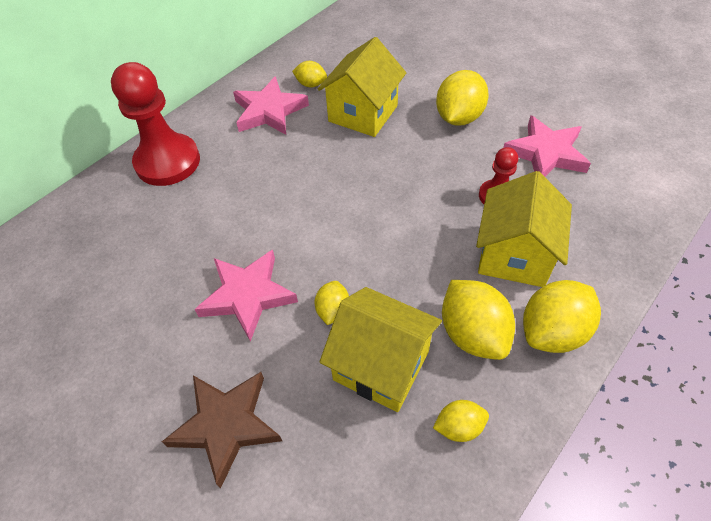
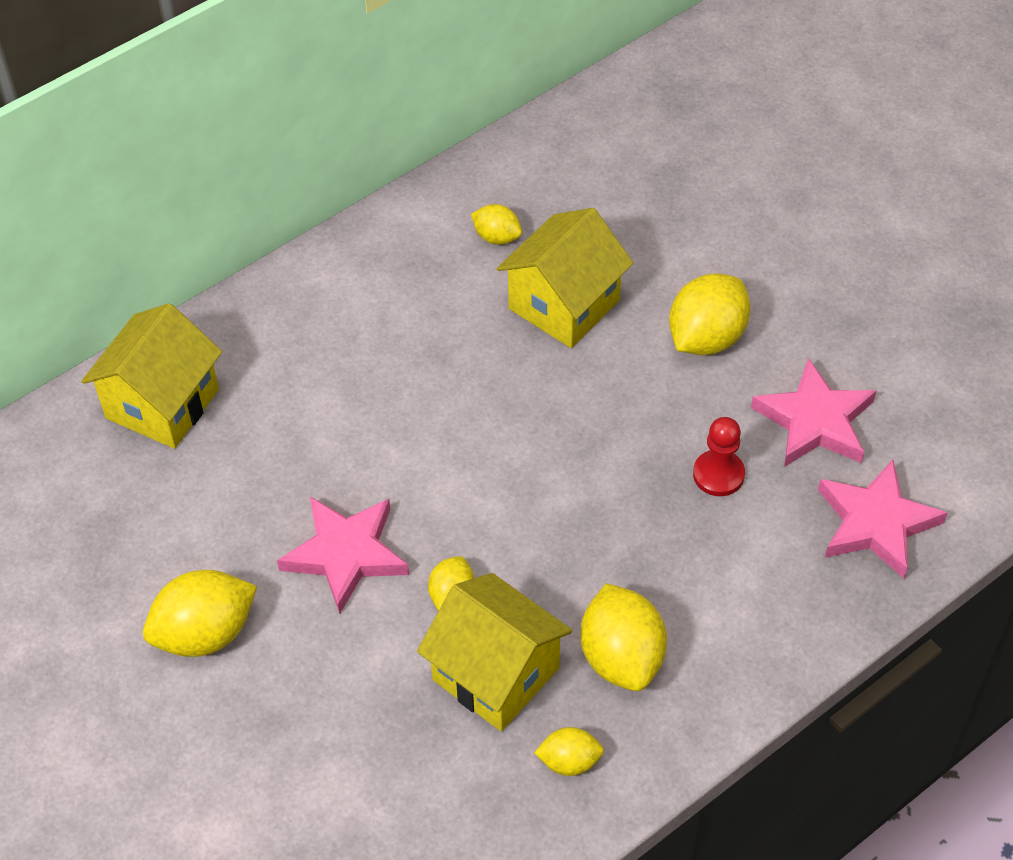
camera: 10 degrees right, 0 degrees up
(168, 162) = (263, 335): red pawn -> none
(226, 425) = (295, 707): brown star -> none
(269, 111) = (424, 275): pink star -> pink star (875, 523)
(514, 255) = (712, 565): yellow house -> yellow house (162, 404)
(552, 331) = (724, 674): yellow lemon -> yellow lemon (205, 633)

